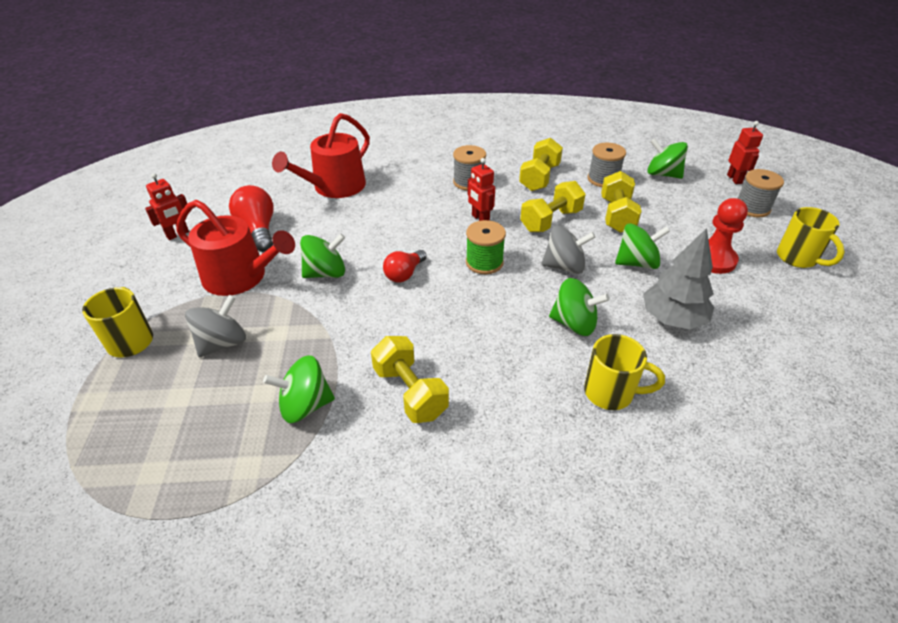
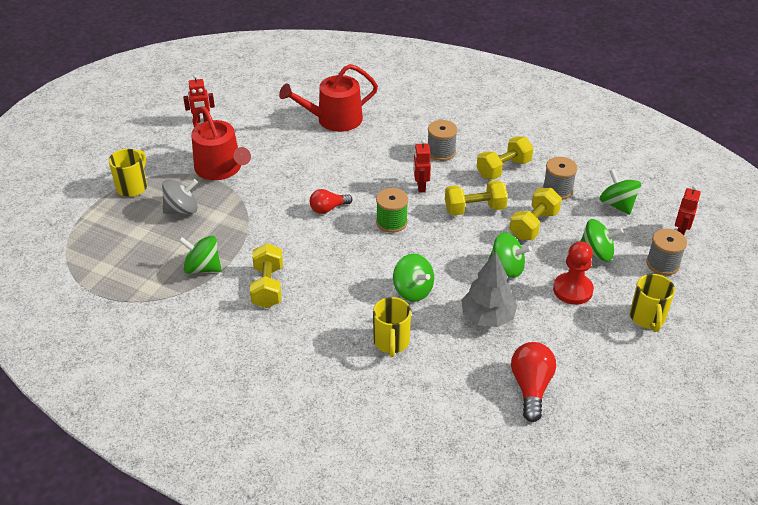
camera: 30 degrees right, 0 degrees up
(258, 230) = (255, 137): red light bulb -> red light bulb (531, 387)
(326, 273) = (277, 187): green spinning top -> green spinning top (596, 253)
(564, 266) = (448, 248): grey spinning top -> none
(610, 393) = (391, 342): yellow mug -> yellow mug turned 45 degrees clockwise

